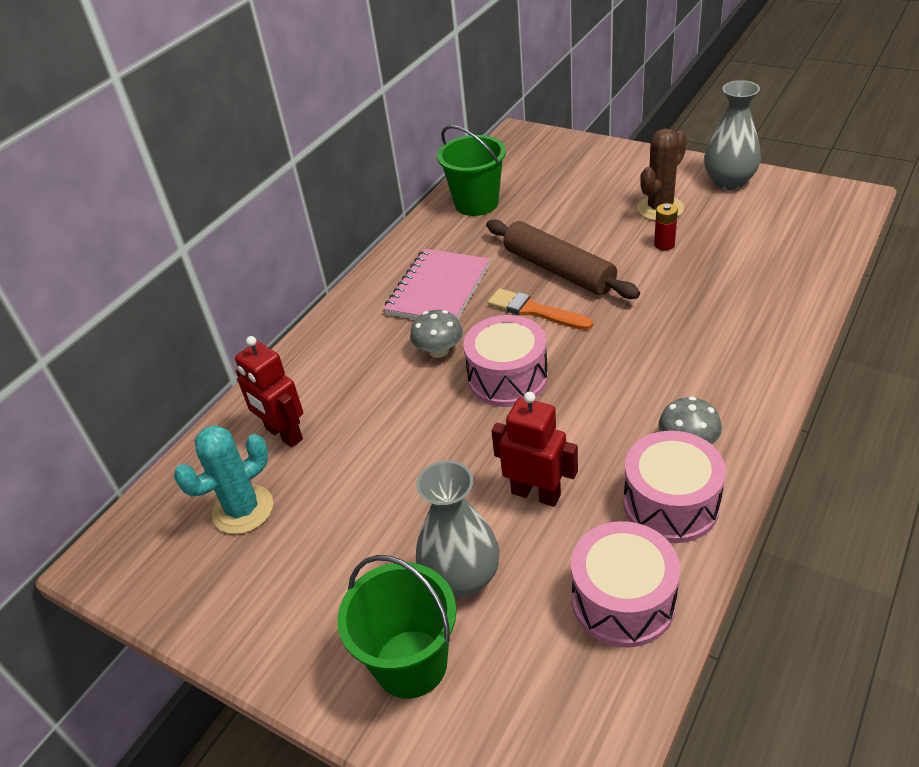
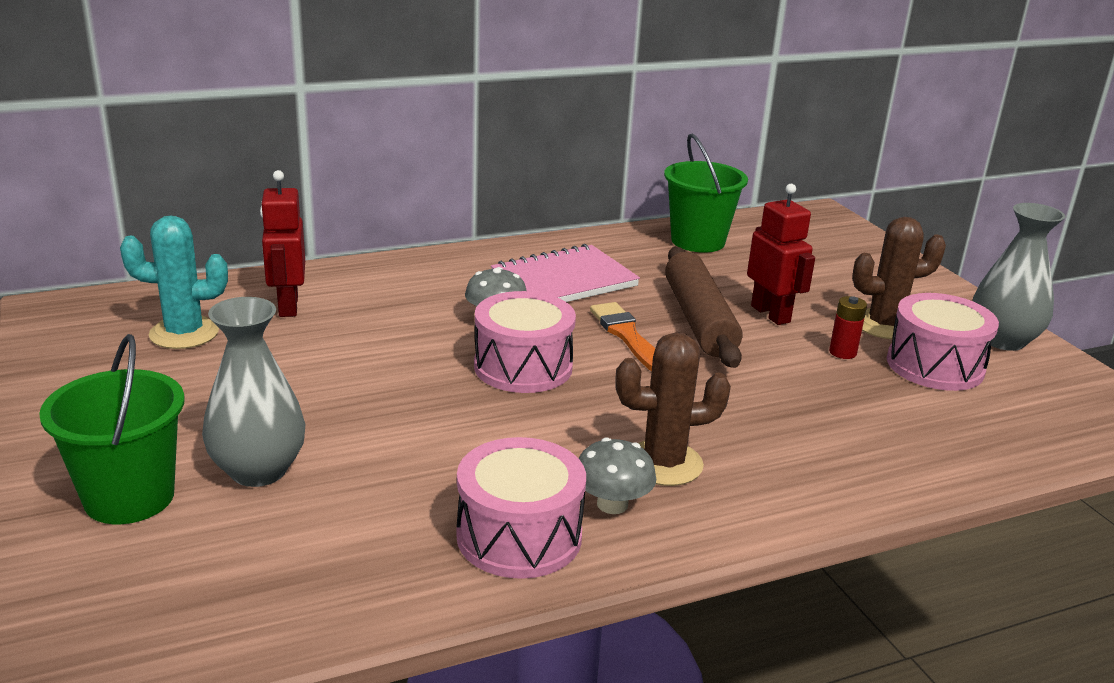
camera: 30 degrees right, 15 degrees down
(536, 494) = (412, 455): red robot -> red robot (771, 314)
(623, 600) = (357, 573): pink drum -> pink drum (935, 365)
(676, 394) = (663, 463): none -> brown cactus

